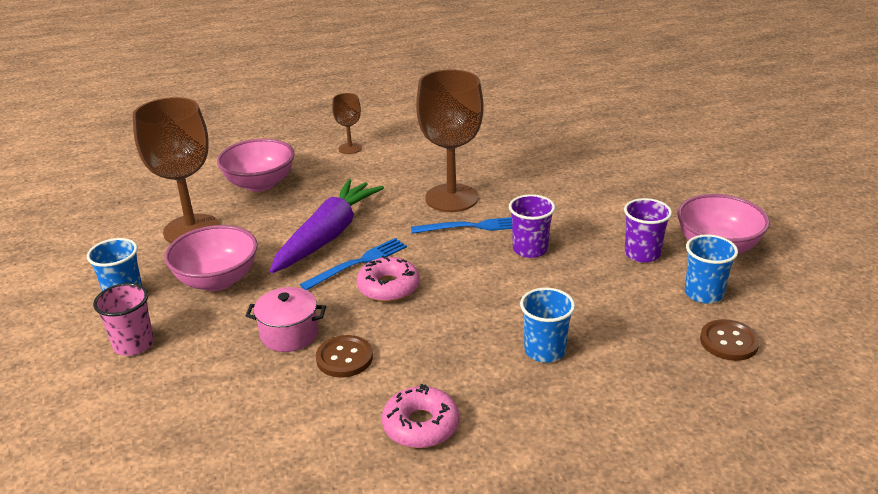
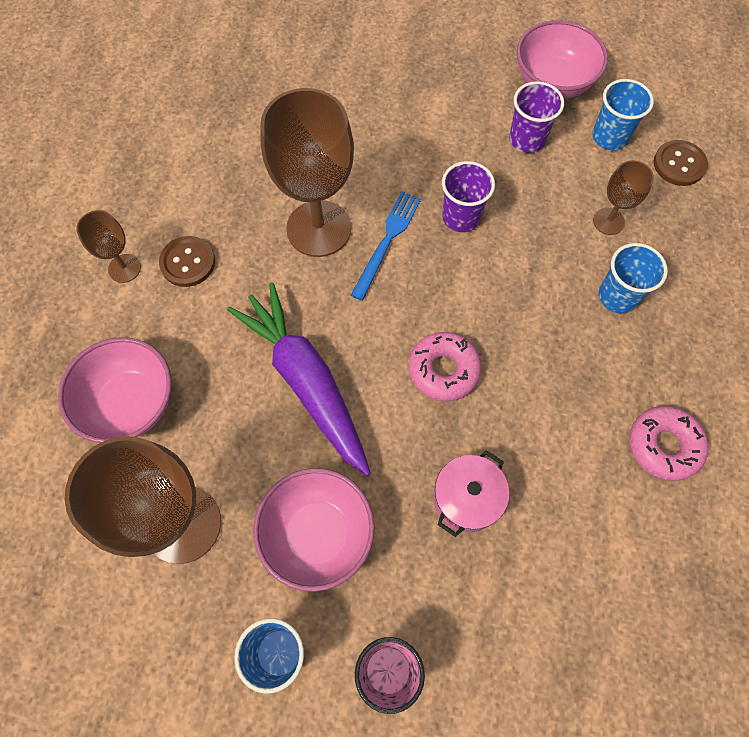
camera: 60 degrees left, 35 degrees up
(344, 358) = (535, 464): brown button -> brown button (188, 262)
(358, 263) = (381, 377): blue fork -> none
(615, 321) = (608, 221): none -> brown goblet

